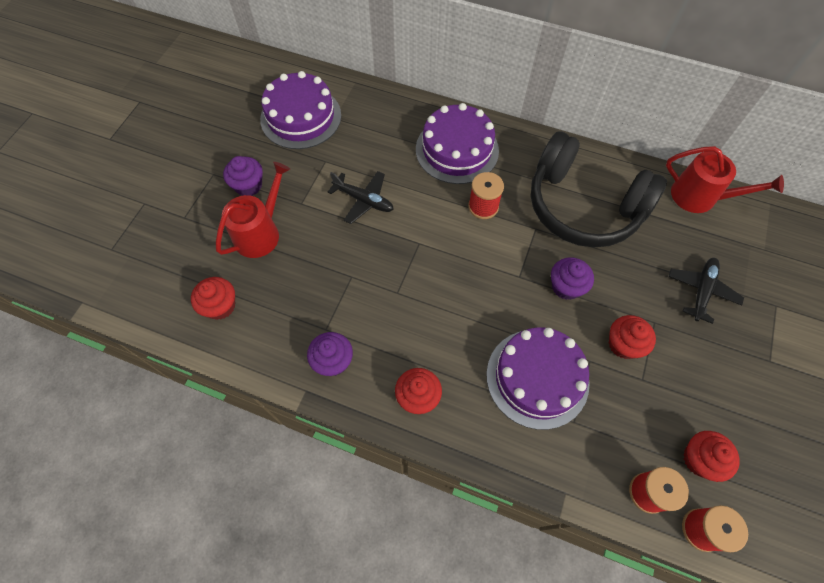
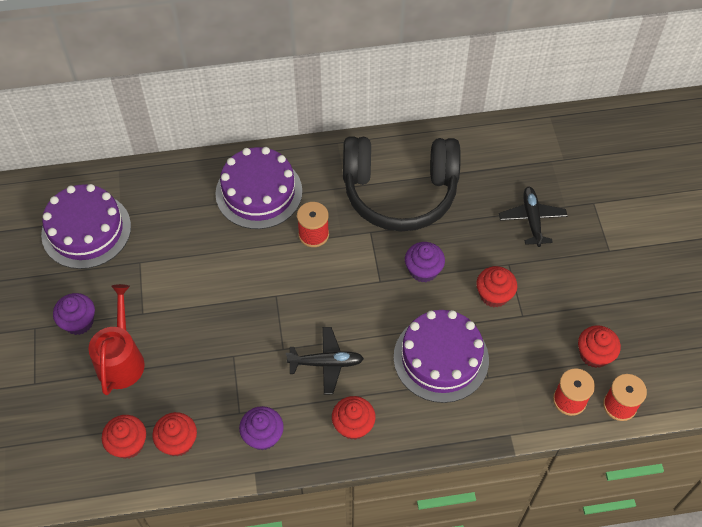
camera: 30 degrees left, 5 degrees down
(260, 326) = (178, 441): none -> red cupcake
(364, 200) = (201, 281): black plane -> black plane (326, 363)
(699, 197) = (491, 137): red watering can -> none

